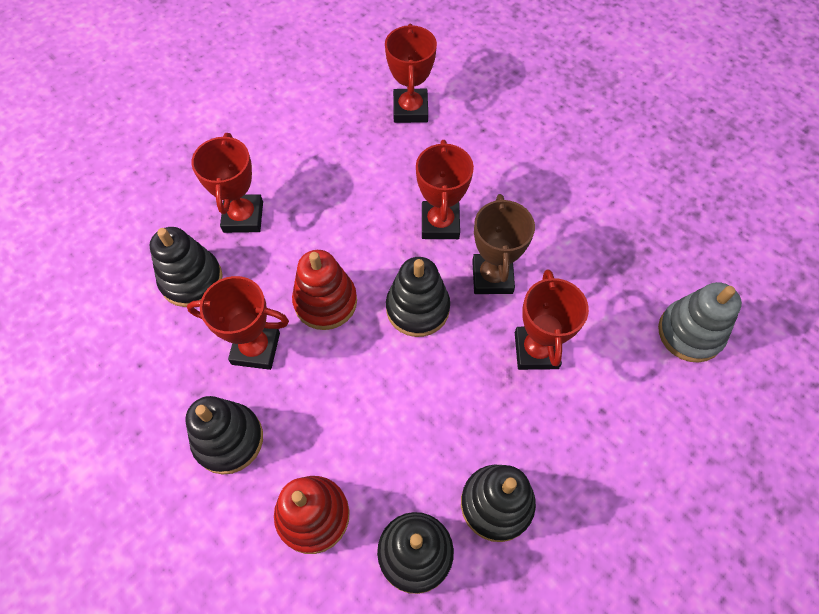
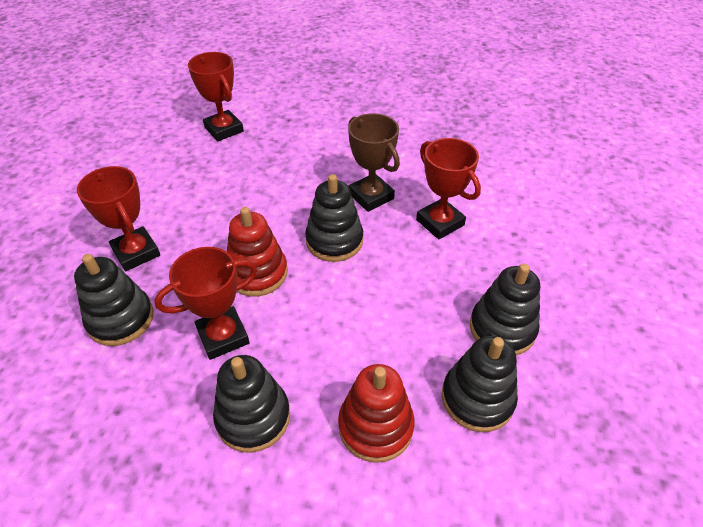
camera: 35 degrees left, 15 degrees down
(440, 223) = (305, 183): red trophy -> none
(690, 333) = (521, 165): grey stacking toy -> none

